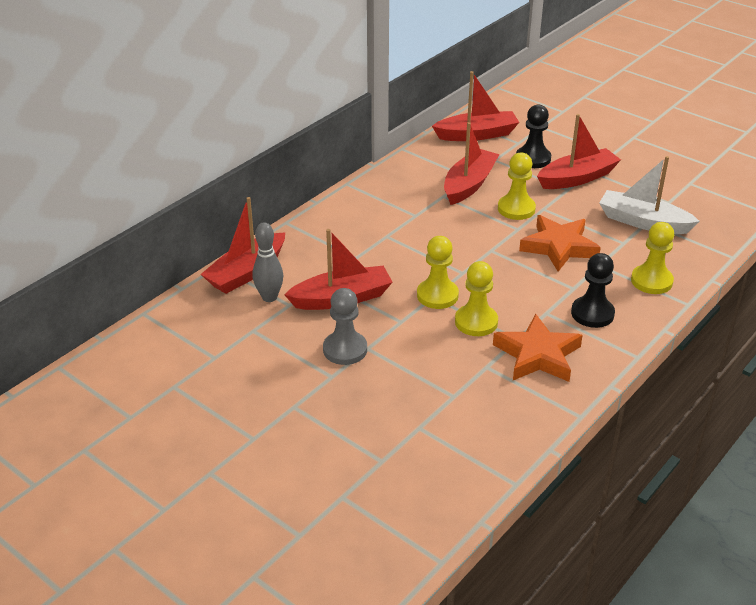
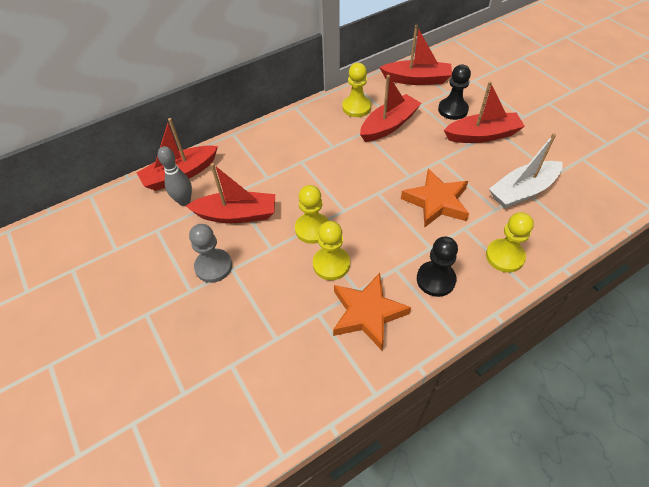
camera: 20 degrees right, 15 degrees up
(516, 209) = (417, 156): yellow pawn -> yellow pawn (356, 107)
(643, 222) = (522, 191): white boat -> white boat turned 75 degrees counterclockwise

